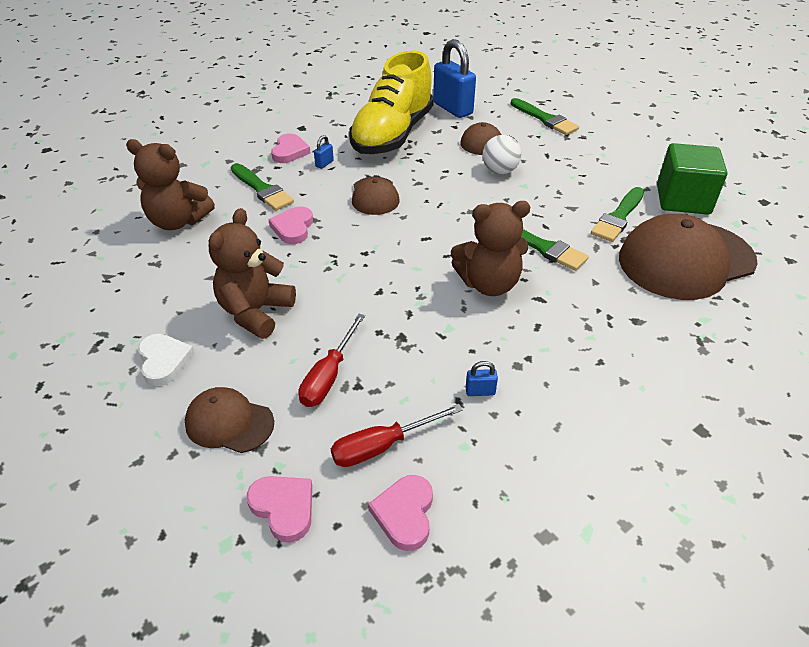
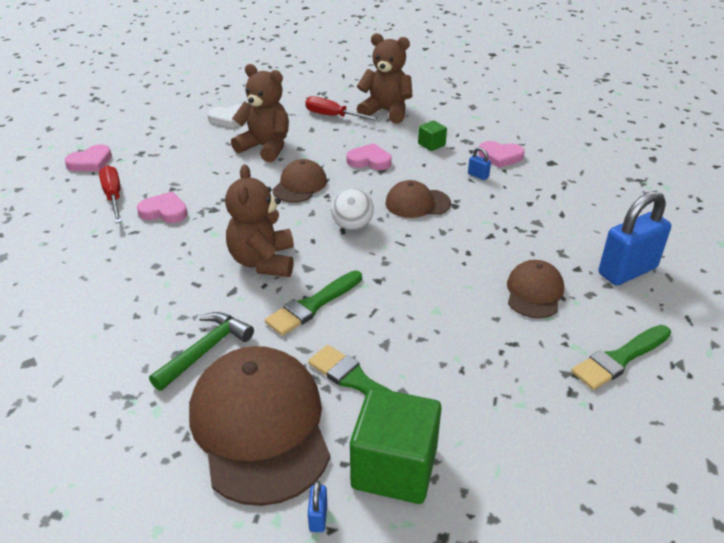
camera: 95 degrees right, 5 degrees down
(178, 221) = (386, 111): brown teddy bear -> brown teddy bear turned 90 degrees clockwise
(229, 423) = (165, 142): brown cap -> brown cap (300, 185)
(262, 189) = (431, 144): green brush -> green cube
(329, 376) = (187, 177): red screwdriver -> red screwdriver (334, 116)
(392, 135) = (545, 219): yellow shoe -> none
(405, 514) = (57, 203): pink heart -> pink heart (164, 211)
(480, 391) = (138, 242): blue padlock -> blue padlock (318, 517)
(499, 171) = (468, 294): white ball -> white ball (352, 226)
(624, 302) = (205, 350): none -> green hammer

